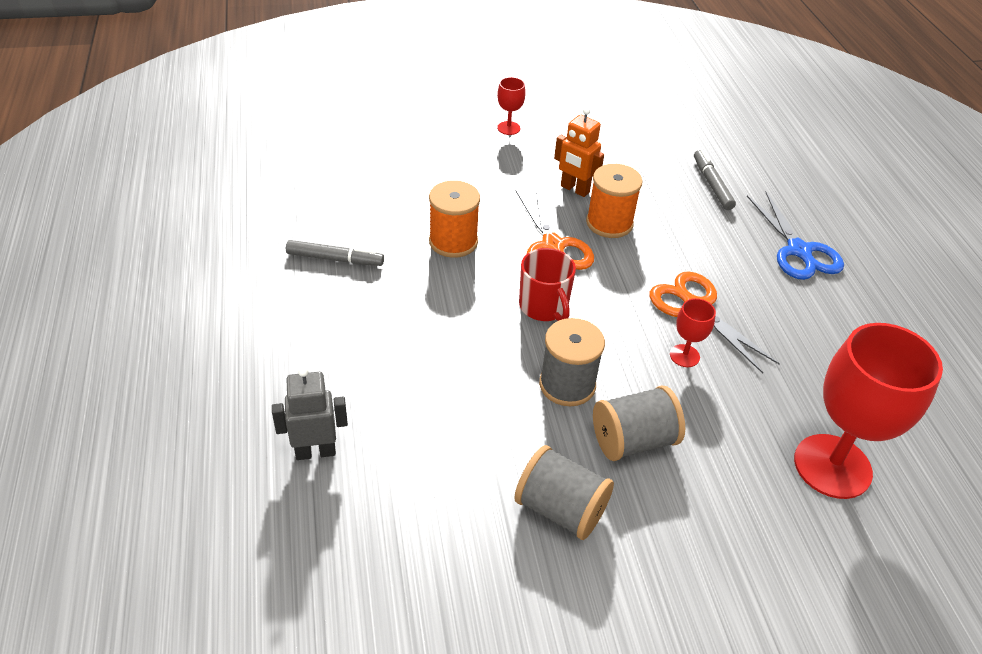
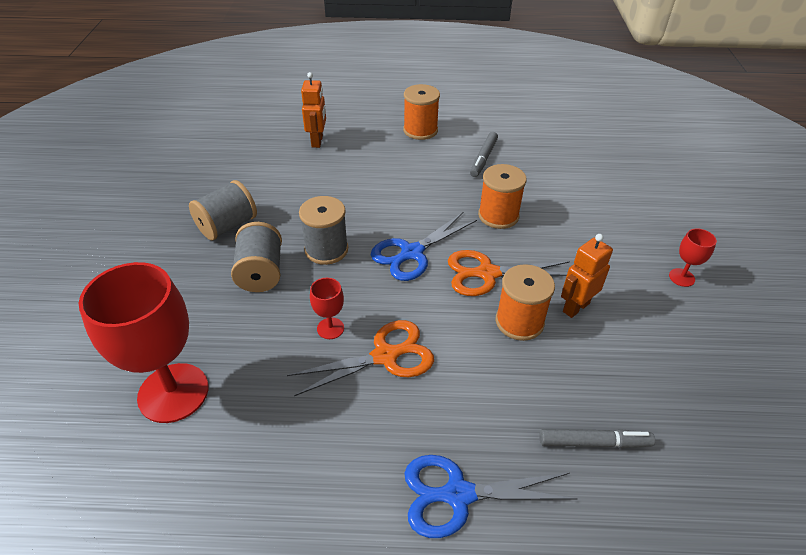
camera: 105 degrees right, 0 degrees up
(268, 328) = (420, 130): none -> orange spool
(315, 451) = (317, 141): grey robot -> orange robot
(544, 307) = (411, 253): red mug -> blue scissors

